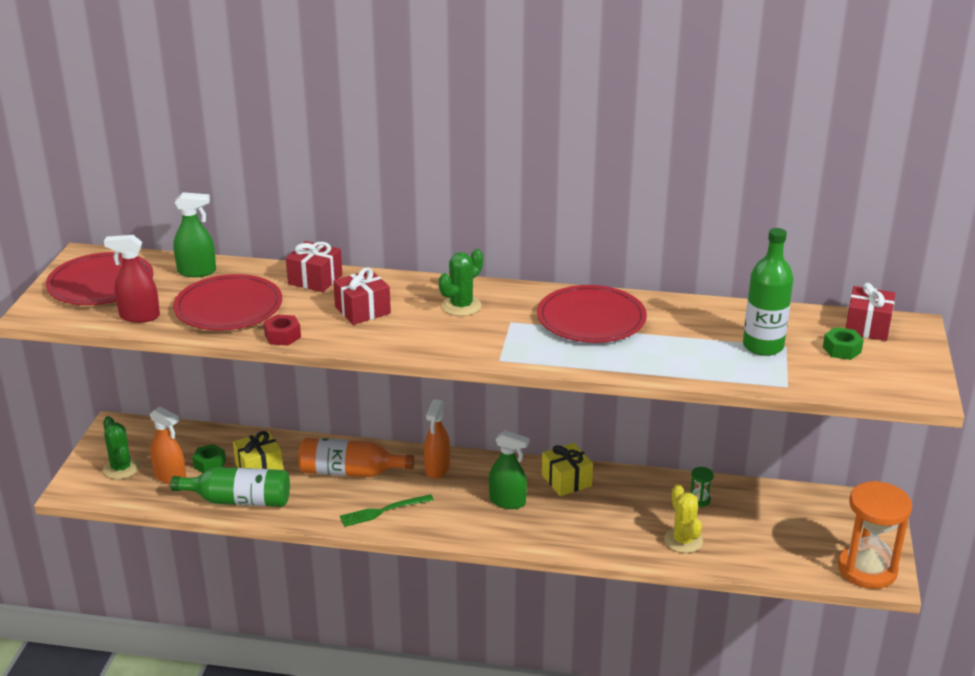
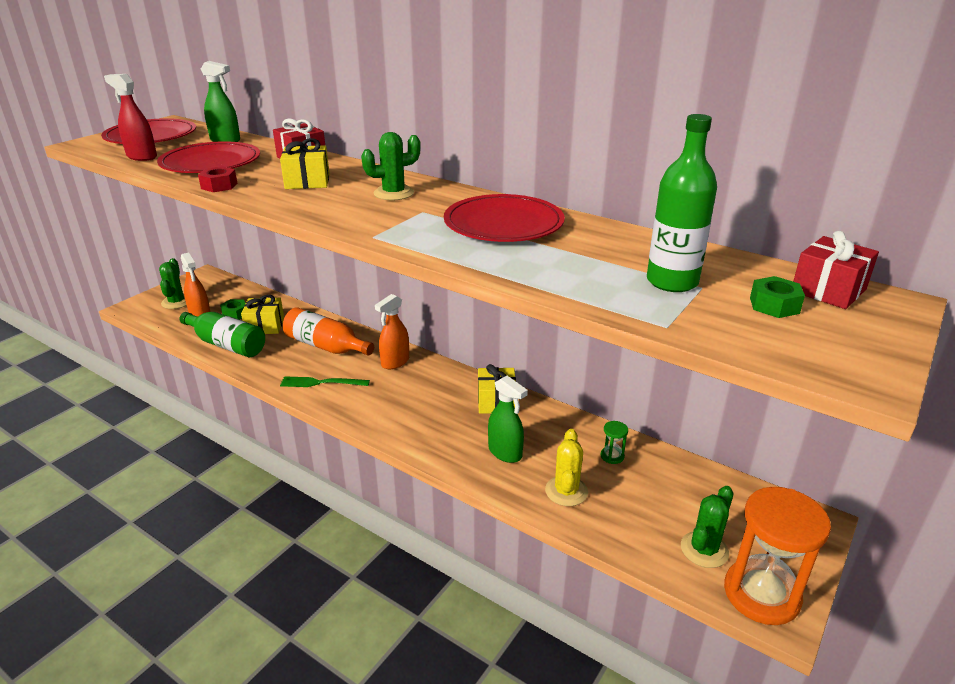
camera: 25 degrees right, 0 degrees up
(362, 310) = (307, 182): red gift -> yellow gift
(507, 501) = (429, 405): green spray bottle -> green spray bottle (505, 452)
(812, 551) = (704, 550): none -> green cactus

